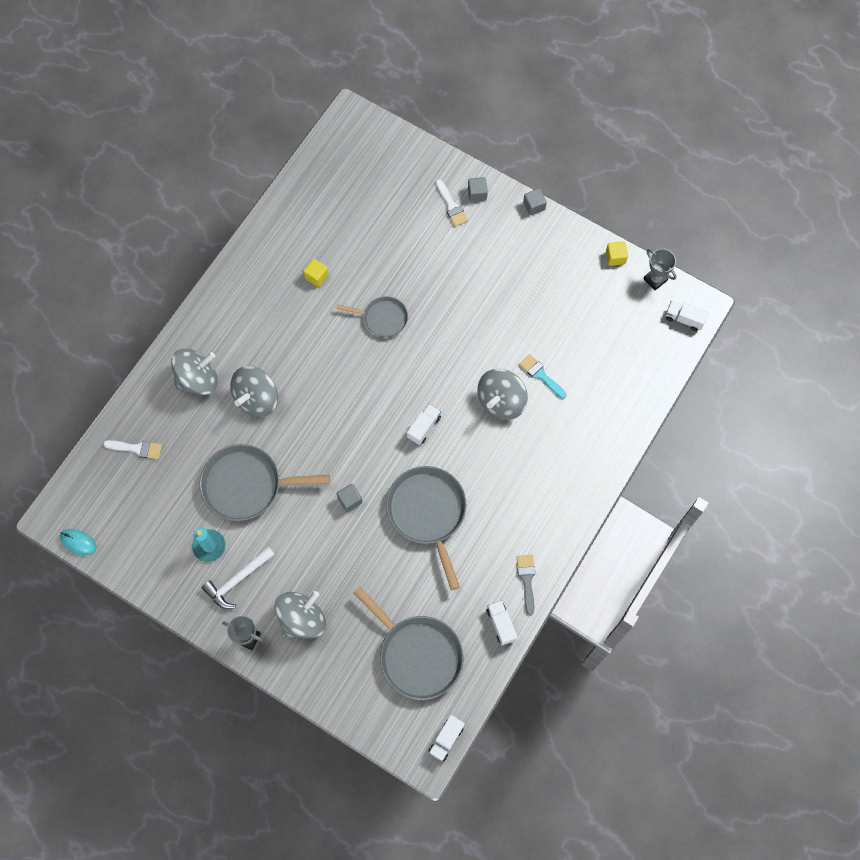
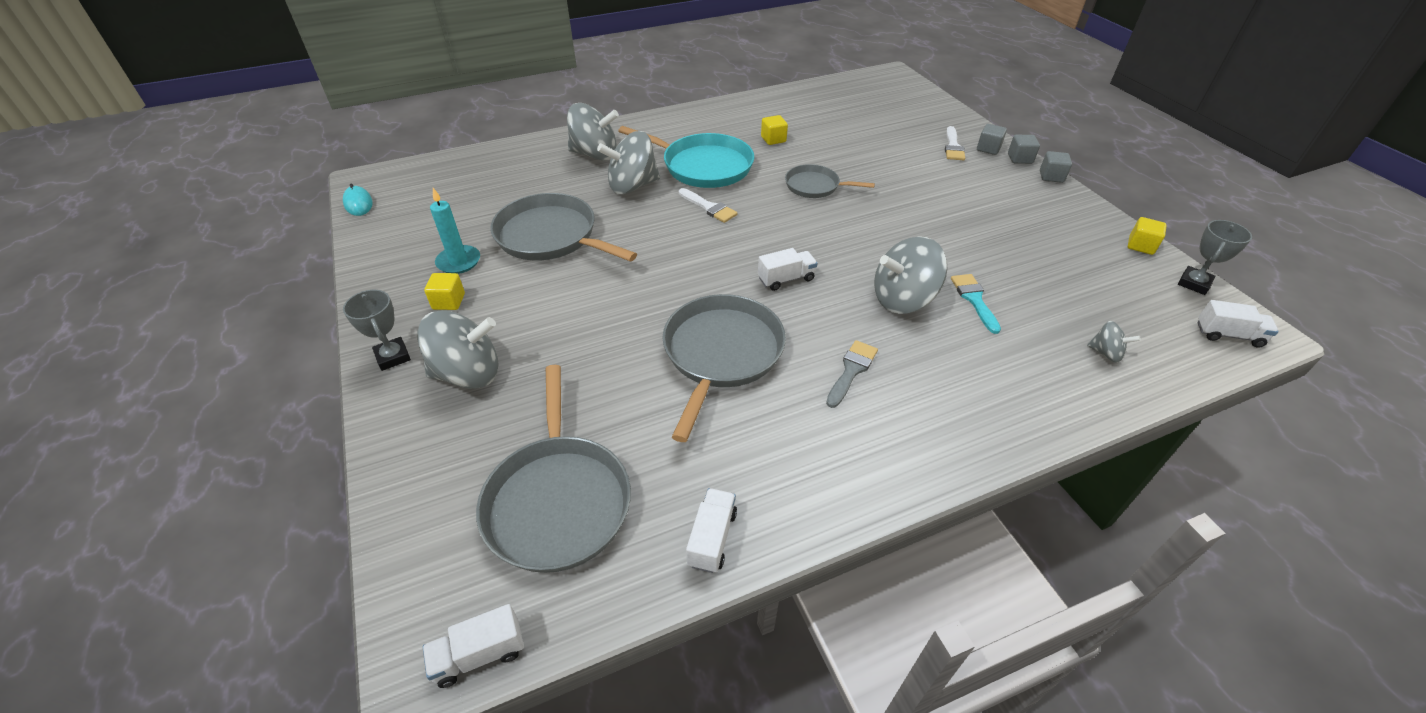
camera: 35 degrees right, 25 degrees down
(137, 448) = (489, 171): white brush -> white brush (709, 207)
(237, 580) = (449, 301): white hammer -> yellow cube
(289, 343) = (703, 166): none -> turquoise pan
(350, 500) = (641, 298): grey cube -> grey cube (1020, 158)
(383, 318) = (815, 186): grey pan -> grey pan turned 150 degrees clockwise
(527, 580) = (798, 503): grey brush -> grey brush (851, 370)
(627, 377) = (1105, 353): none -> grey spinning top
(655, 279) = (1194, 283): grey trophy -> grey trophy turned 45 degrees clockwise
(684, 319) = (1228, 335): white truck -> white truck turned 135 degrees clockwise

